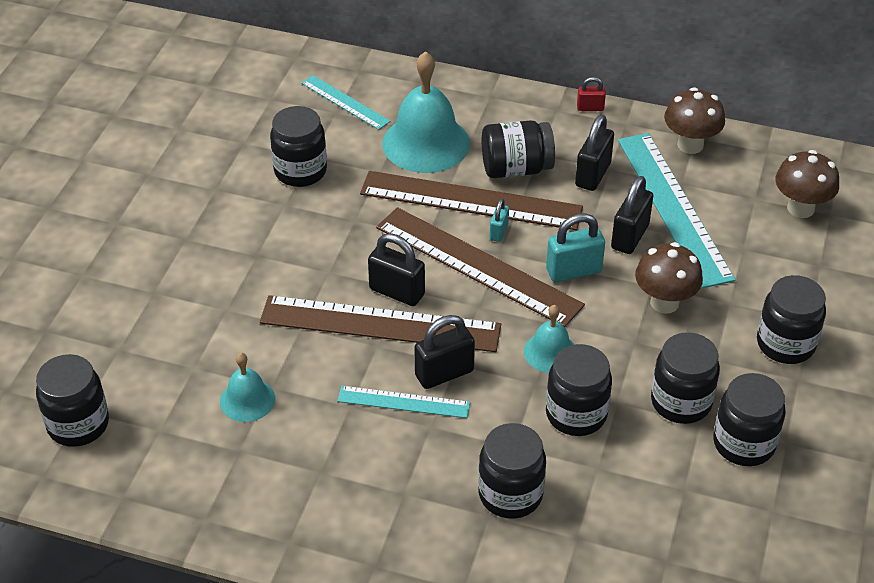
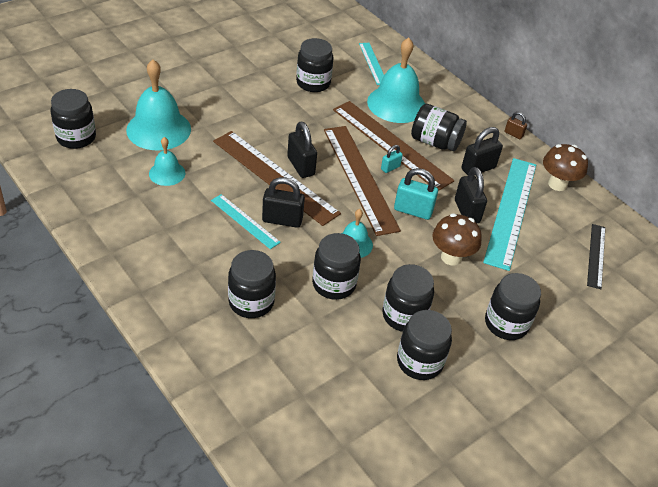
camera: 30 degrees right, 0 degrees up
(173, 348) = (158, 129): none -> turquoise bell
(590, 108) = (513, 134): red padlock -> brown padlock
(630, 237) = (466, 211): black padlock -> black padlock turned 75 degrees counterclockwise
(800, 208) = (596, 255): brown mushroom -> black ruler

